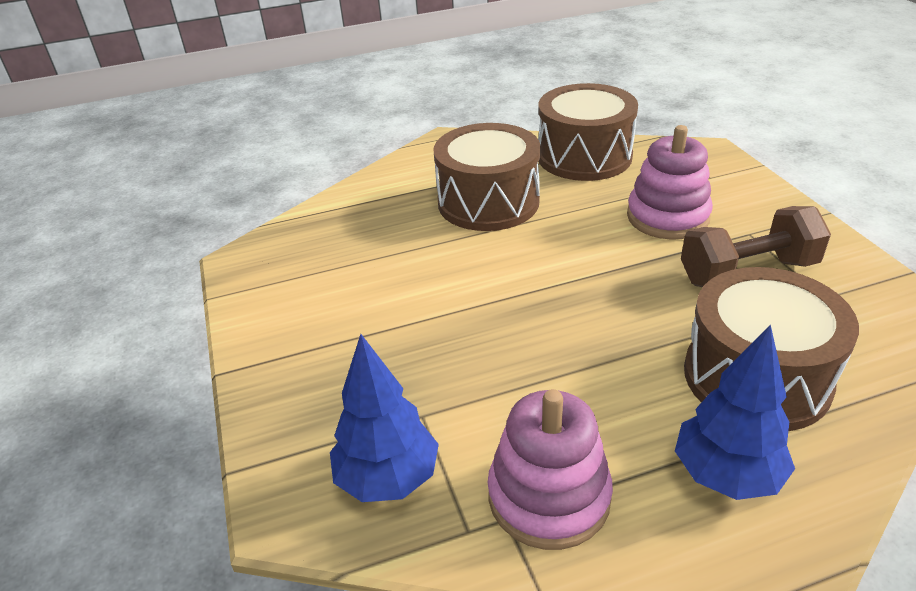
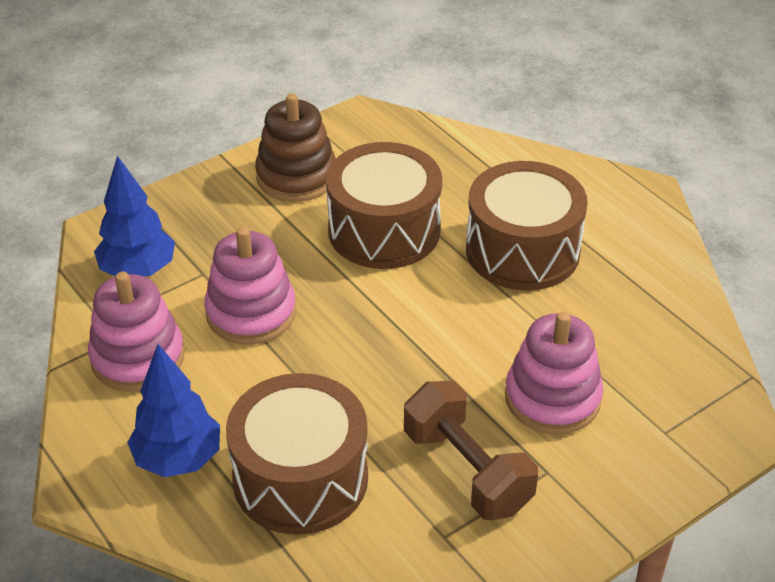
camera: 70 degrees right, 5 degrees up
(302, 318) = (296, 176): none -> brown stacking toy
(504, 382) = (251, 313): none -> pink stacking toy
(584, 156) = (660, 312): brown drum -> brown drum (384, 230)

